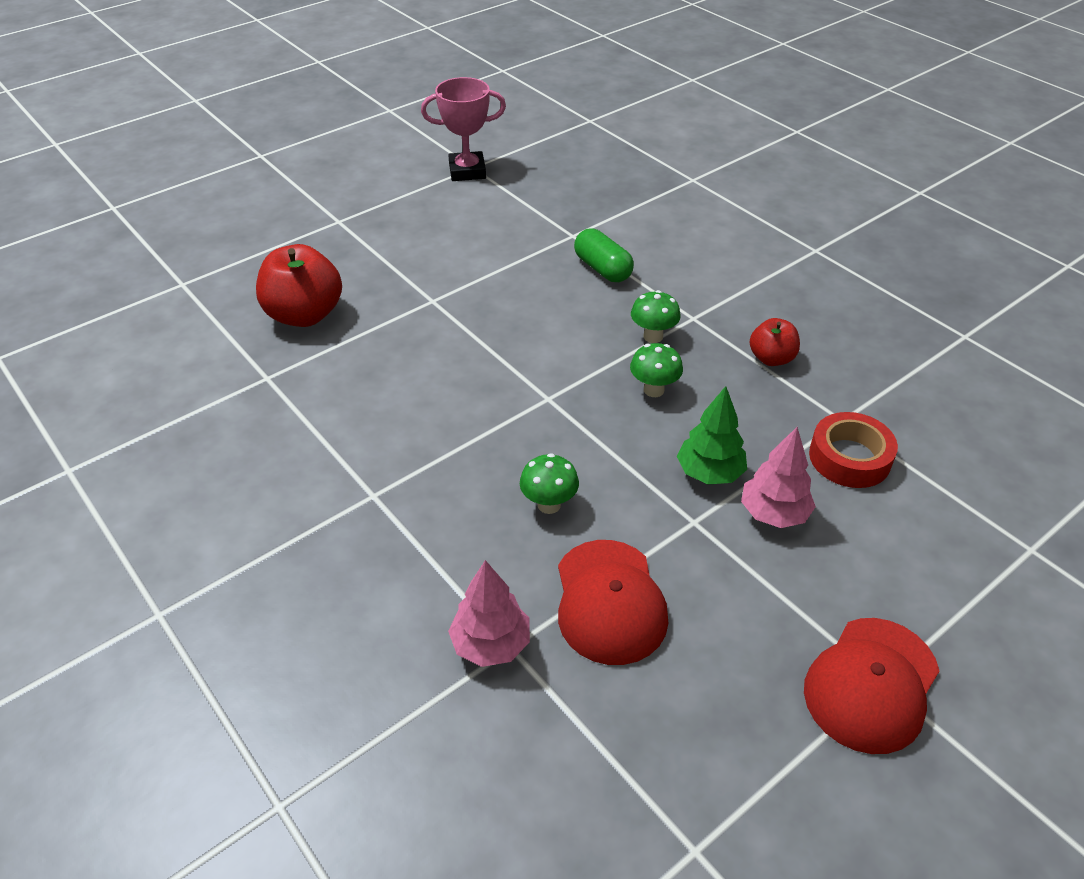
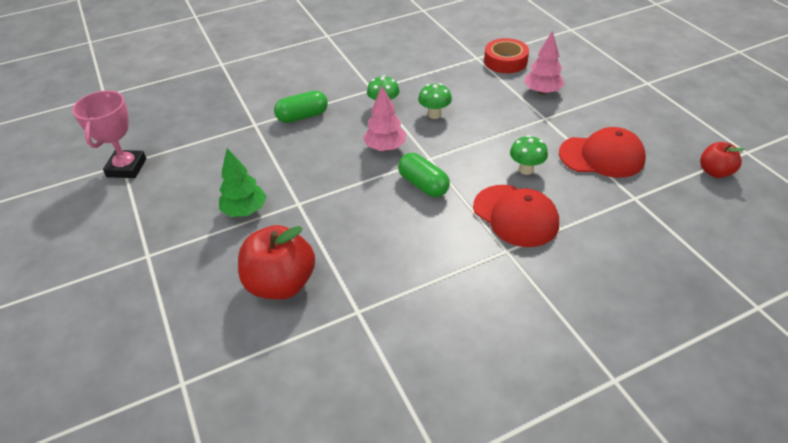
camera: 75 degrees left, 0 degrees up
(489, 400) = (423, 185): none -> green capsule
(491, 644) = (633, 205): pink tree -> pink tree (385, 147)
(709, 473) = (509, 106): green tree -> green tree (245, 210)
(771, 358) = (420, 69): red apple -> red apple (715, 172)
(871, 684) = (649, 86): red cap -> red cap (515, 215)

